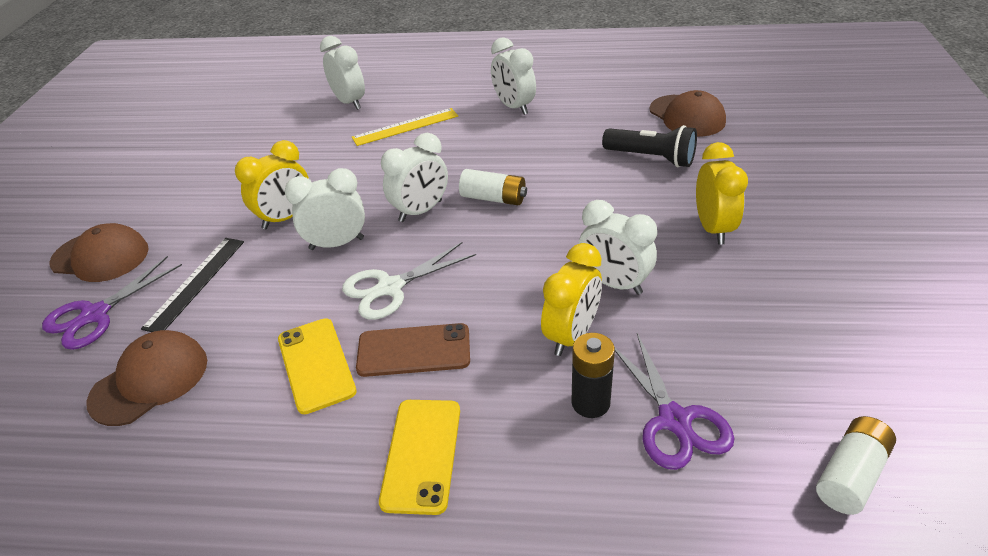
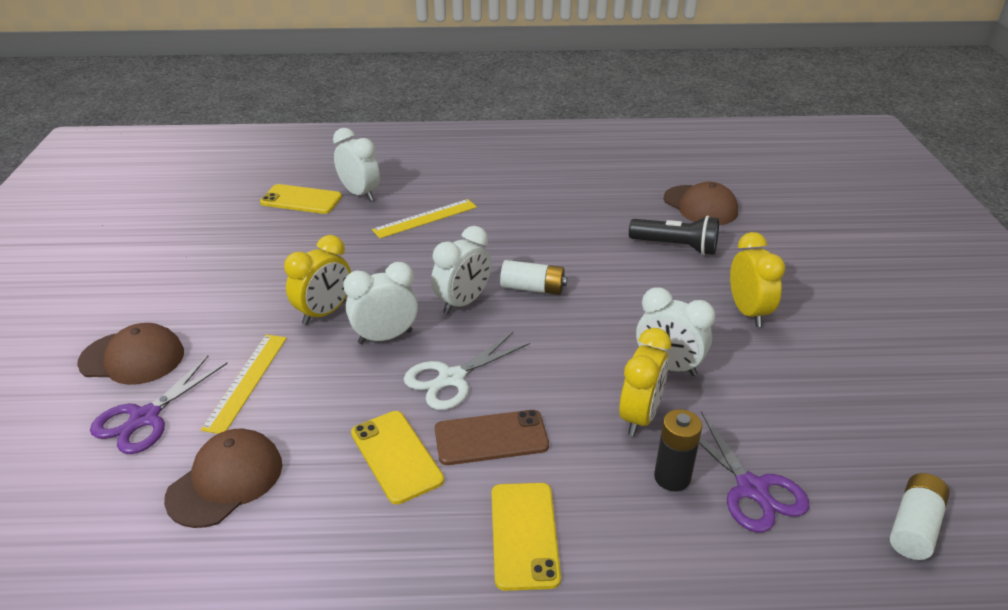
camera: 10 degrees left, 5 degrees down
(196, 283) = (246, 381): black ruler -> yellow ruler
(293, 108) = (301, 200): none -> yellow phone
(514, 107) = (531, 198): white clock -> none

